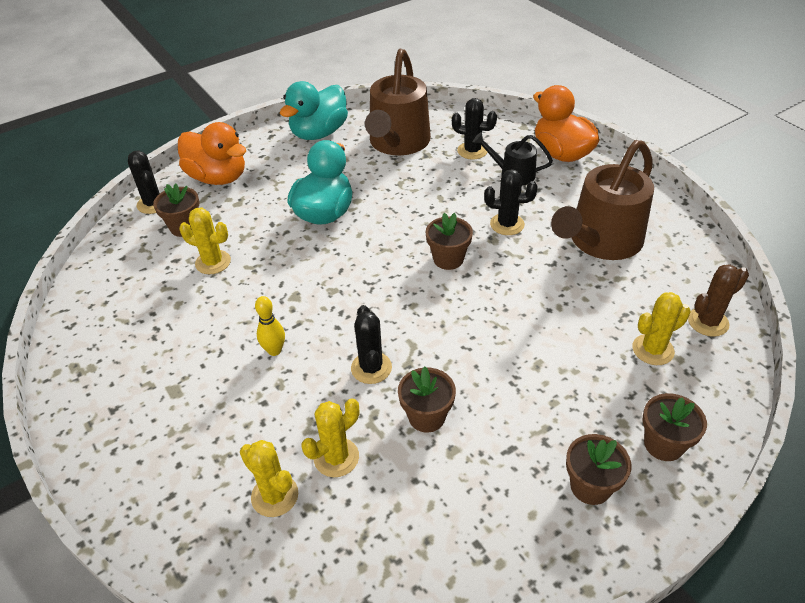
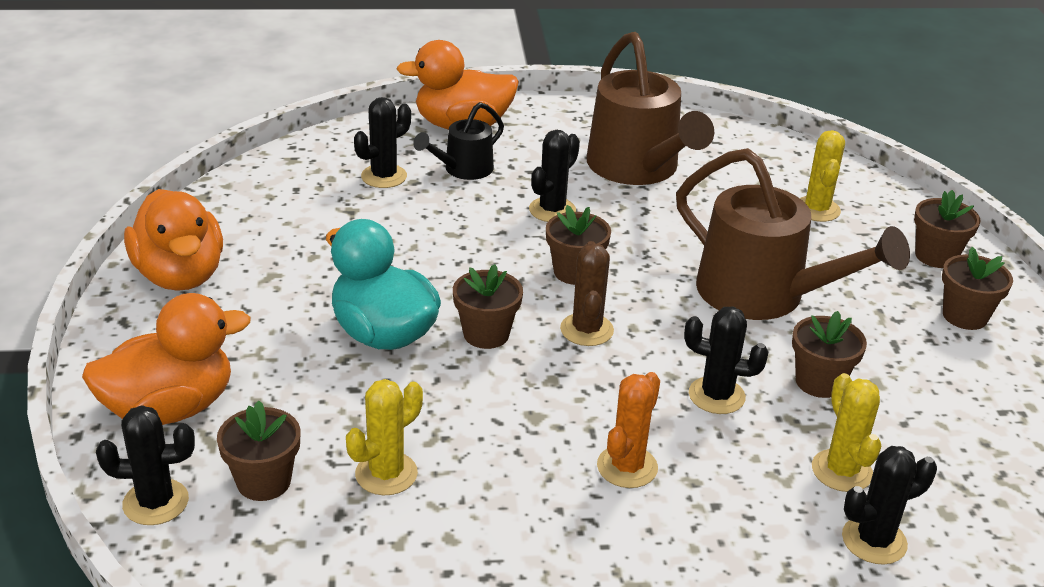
camera: 65 degrees left, 10 degrees down
(274, 350) = (627, 467): yellow bowling pin -> orange cactus
(275, 495) = (874, 540): yellow cactus -> black cactus
(319, 133) = (180, 275): turquoise duck -> orange duck
(355, 249) = (486, 334): none -> brown flower pot
(398, 143) = (296, 221): brown watering can -> brown watering can (764, 295)
(708, 322) = (801, 166): brown cactus -> brown cactus (586, 330)

